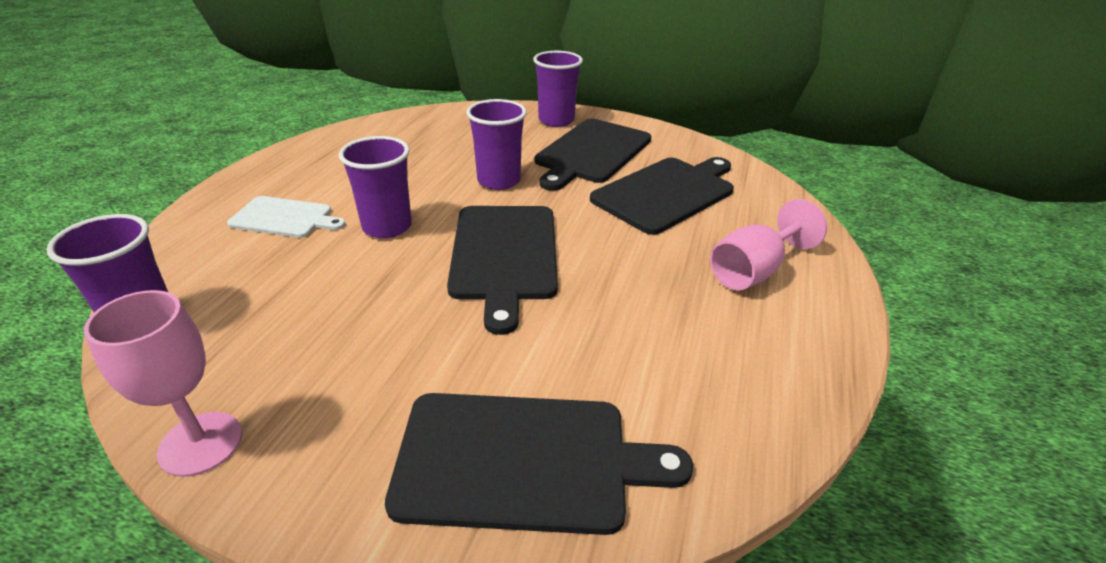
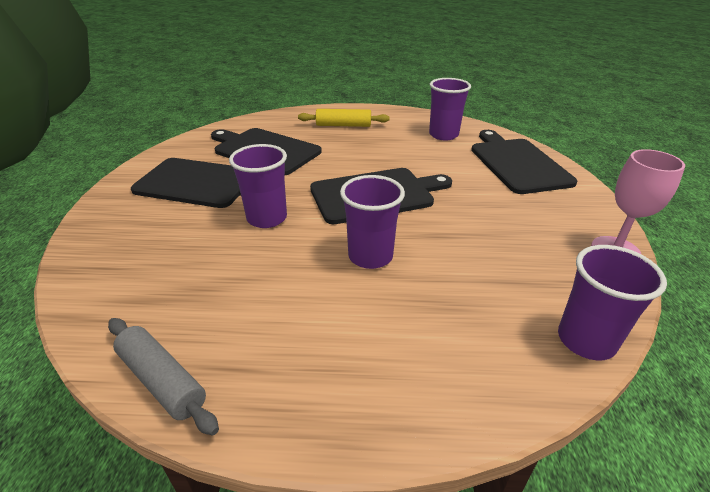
camera: 105 degrees left, 0 degrees up
(284, 218) = (392, 330): white cutting board -> none
(340, 135) = (162, 380): none -> grey rolling pin
(556, 120) = (122, 211): purple cup -> purple cup (443, 135)
(753, 271) = (343, 125): pink goblet -> yellow rolling pin

